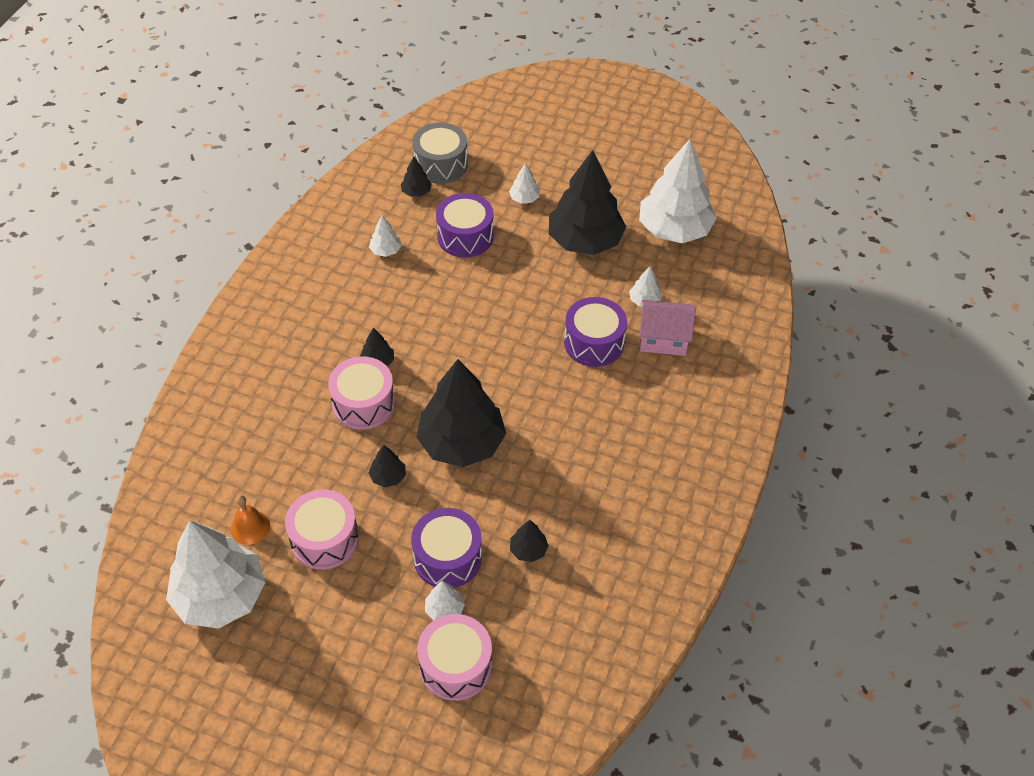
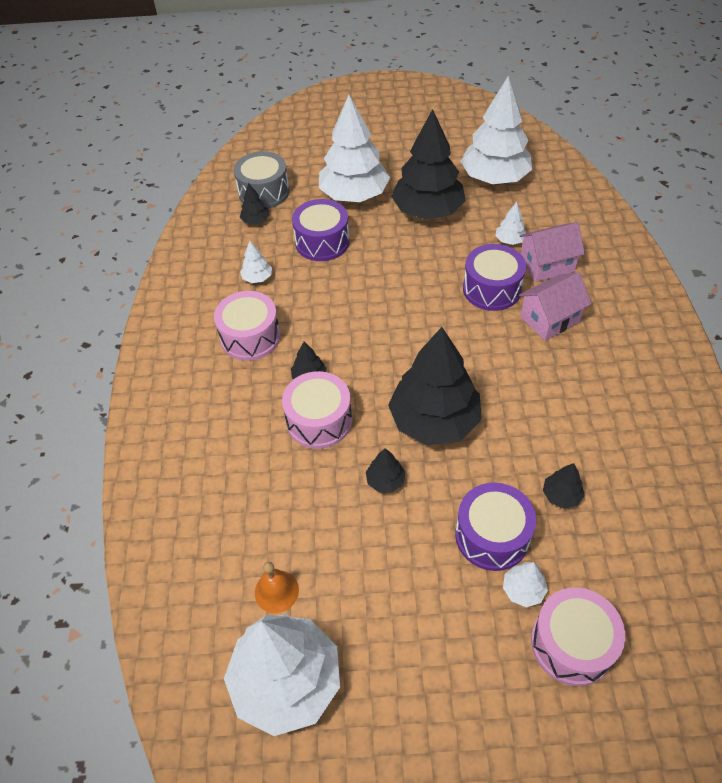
camera: 20 degrees left, 0 degrees up
(324, 539) = (360, 570): pink drum -> pink drum (250, 337)
(524, 198) = (354, 195): white tree -> white tree, size x2.42
(628, 392) = (550, 319): none -> pink house

